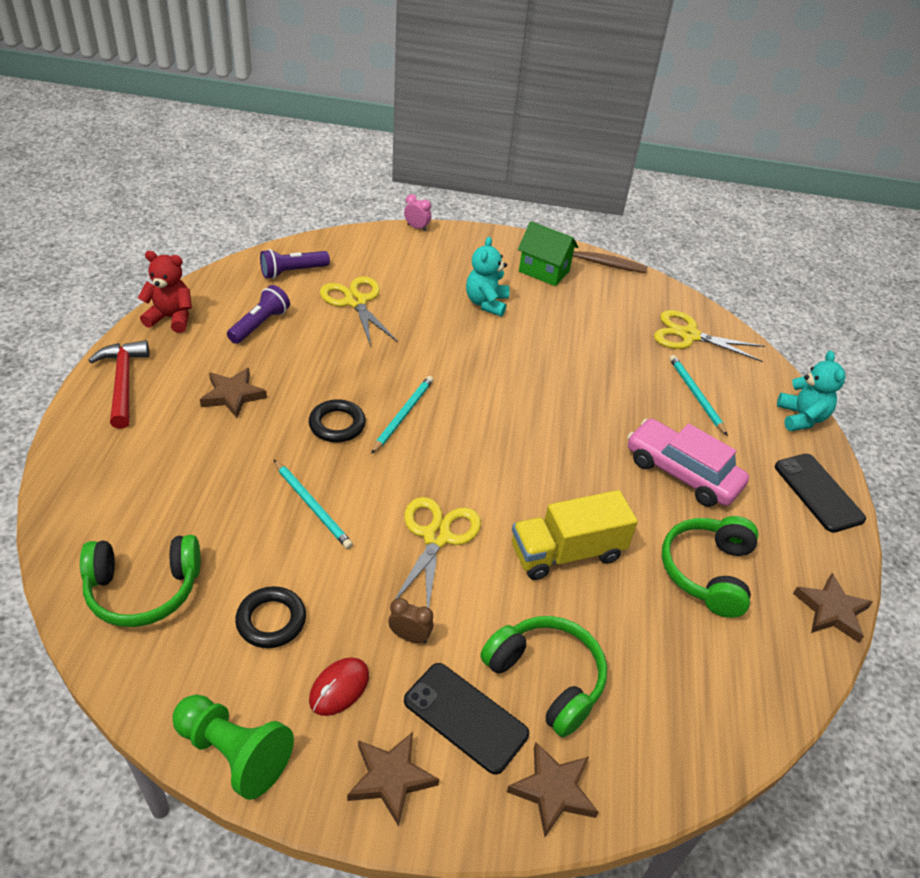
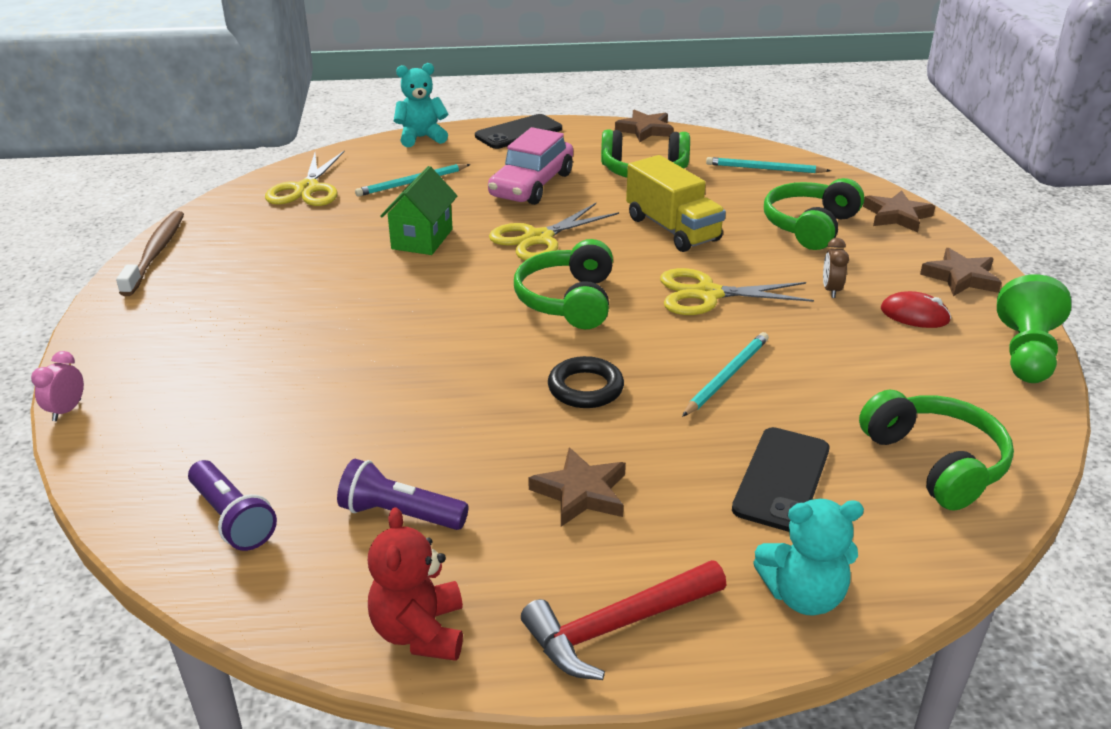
camera: 100 degrees left, 10 degrees down
(271, 620) = (887, 367): black ring -> none
(356, 301) = (305, 430): yellow scissors -> yellow scissors (538, 238)
(403, 415) = (539, 344): turquoise pencil -> turquoise pencil (764, 169)
(458, 445) = (568, 301): none -> green headphones
(465, 717) = (878, 255): black phone -> black phone (782, 479)
(486, 303) = (278, 318): turquoise teddy bear -> turquoise teddy bear (803, 595)
(544, 271) = (188, 285): green house -> green house (422, 239)

